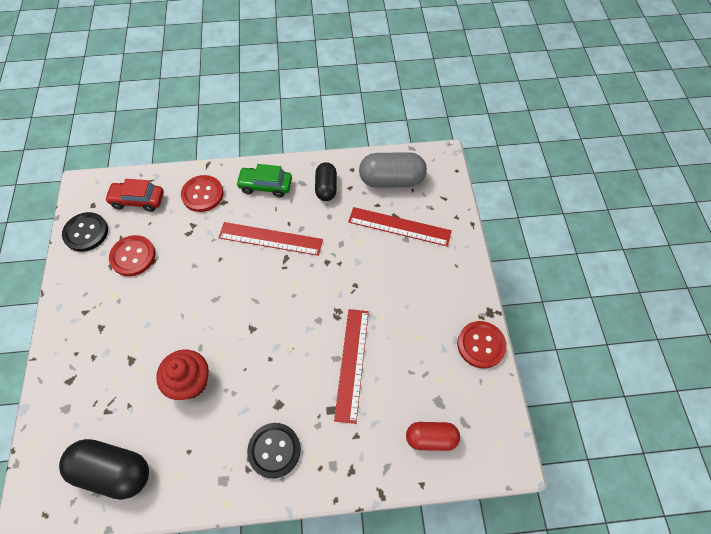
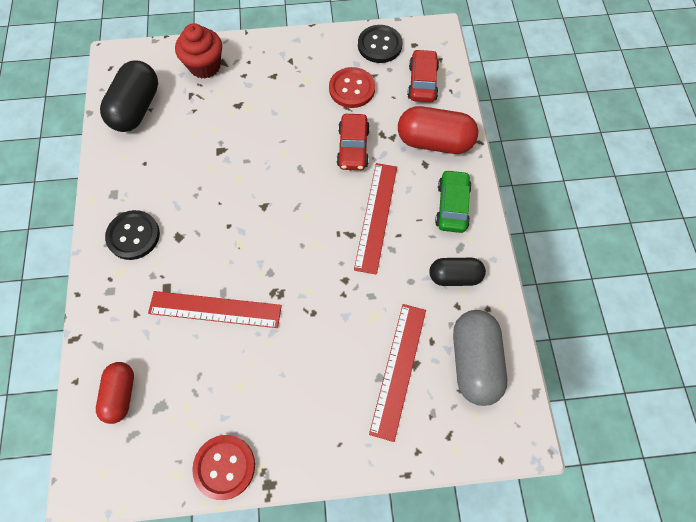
camera: 90 degrees right, 5 degrees up
(190, 382) = (211, 156): red cupcake -> red cupcake (205, 66)
(199, 256) = (353, 148): none -> red car
(202, 194) = (434, 142): red button -> red capsule

